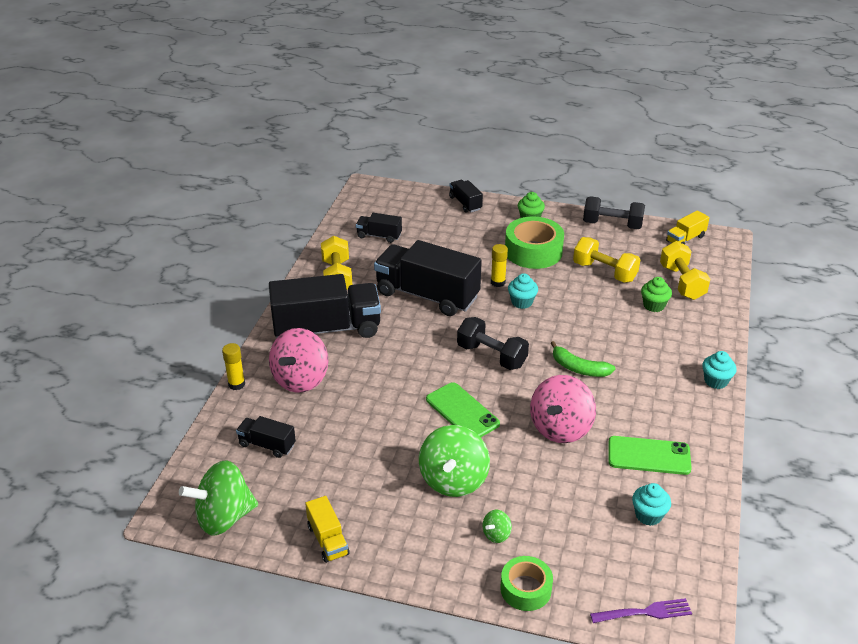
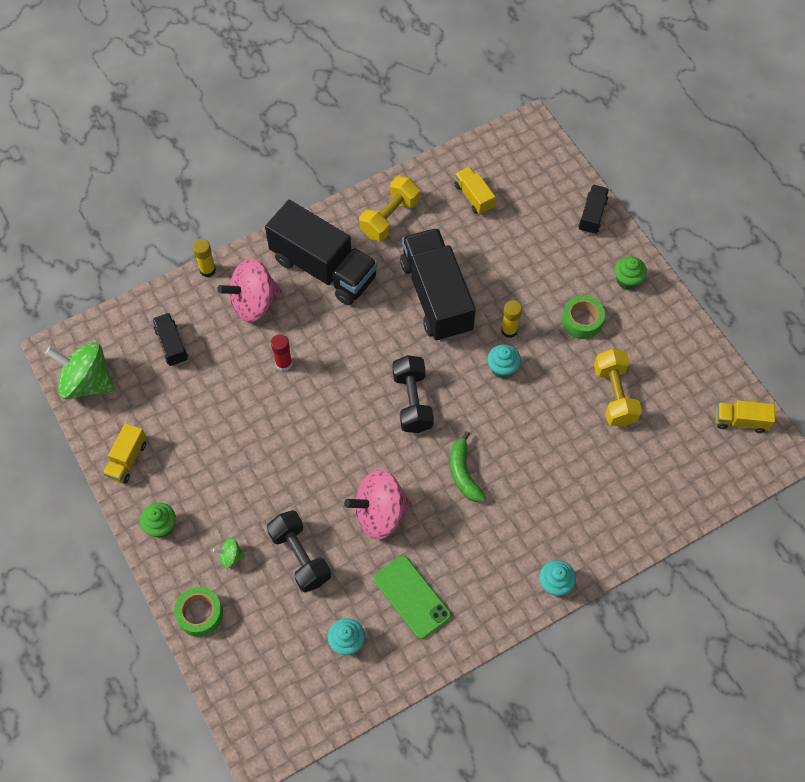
camera: 45 degrees right, 25 degrees up
(372, 397) = (284, 364): none -> red glue stick
(379, 236) = (473, 197): black truck -> yellow truck
(453, 480) = (255, 487): green spinning top -> none
(462, 411) = (329, 434): green phone -> none
(533, 251) = (582, 321): green tape -> green tape, size x0.61
(612, 225) = (694, 348): black dumbbell -> black dumbbell (300, 557)
(644, 612) = (250, 705): purple fork -> none
(654, 305) = (608, 467): green cupcake -> green cupcake (161, 526)
(682, 282) = (667, 465): yellow dumbbell -> none

